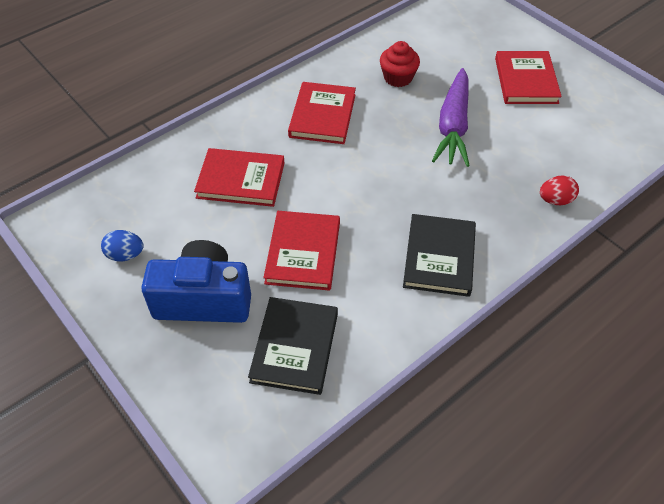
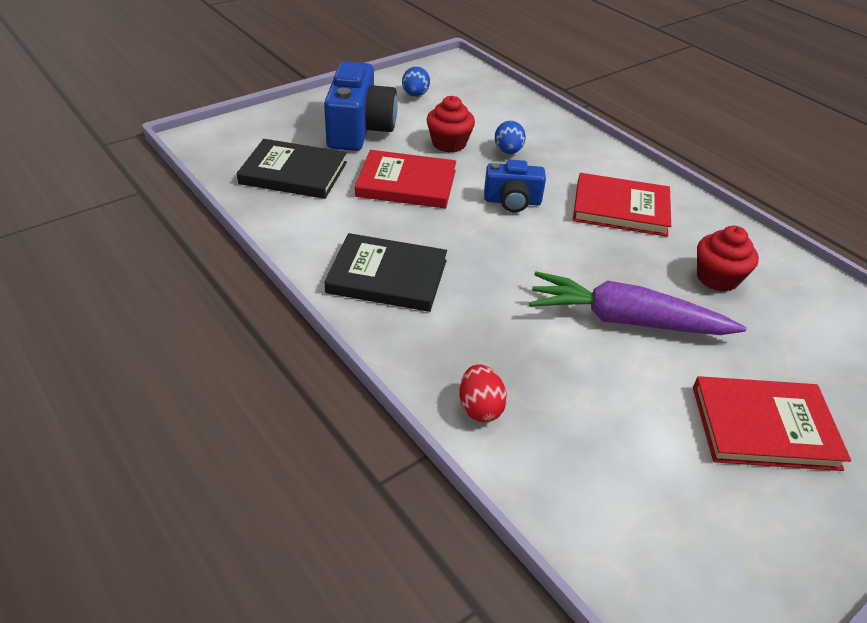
camera: 90 degrees right, 10 degrees down
(229, 223) = (449, 143): none -> red cupcake
(241, 180) = (508, 151): red book -> blue egg
(322, 179) = (512, 201): none -> blue camera

